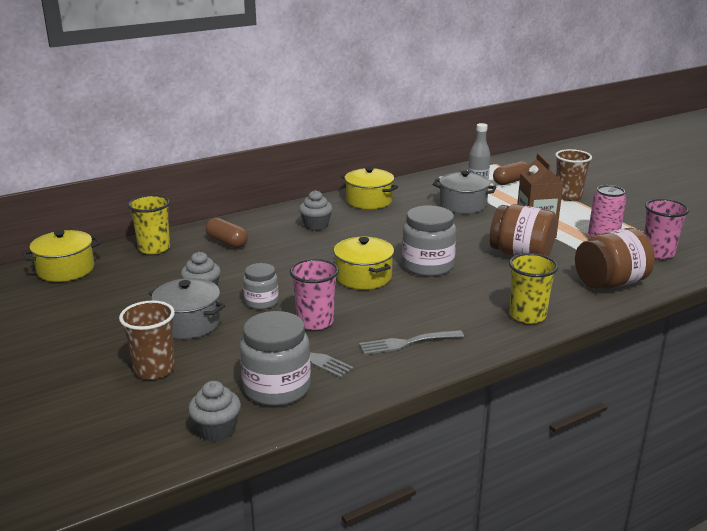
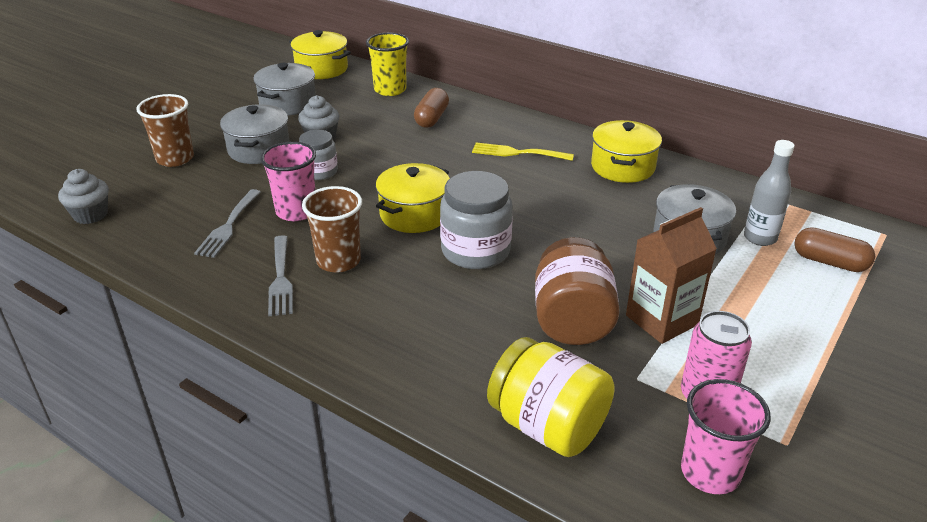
camera: 65 degrees right, 10 degrees up
(116, 296) = (288, 103): none -> grey pot
(277, 388) = (164, 225): grey jar -> none
(316, 225) = (517, 153): grey cupcake -> yellow fork
(407, 343) = (280, 278): grey fork -> grey fork turned 150 degrees counterclockwise
(527, 315) = (395, 357): yellow cup -> none
(568, 196) = (842, 331): brown cup -> brown cup (338, 261)
(610, 283) = (548, 426): brown jar -> yellow jar

